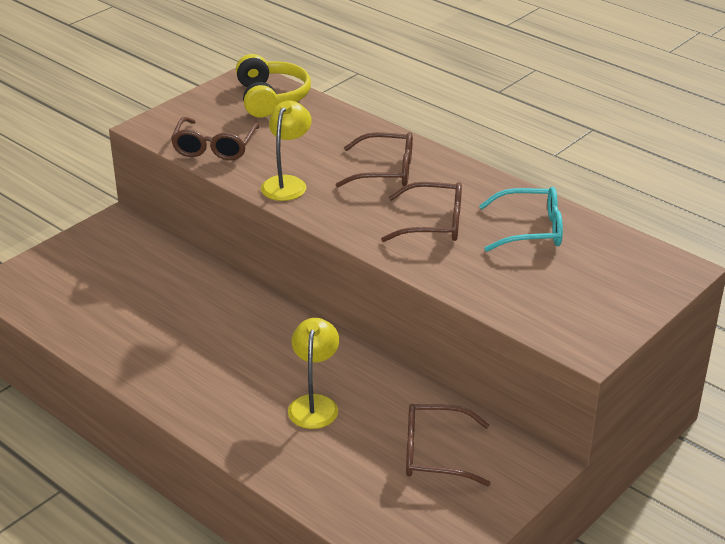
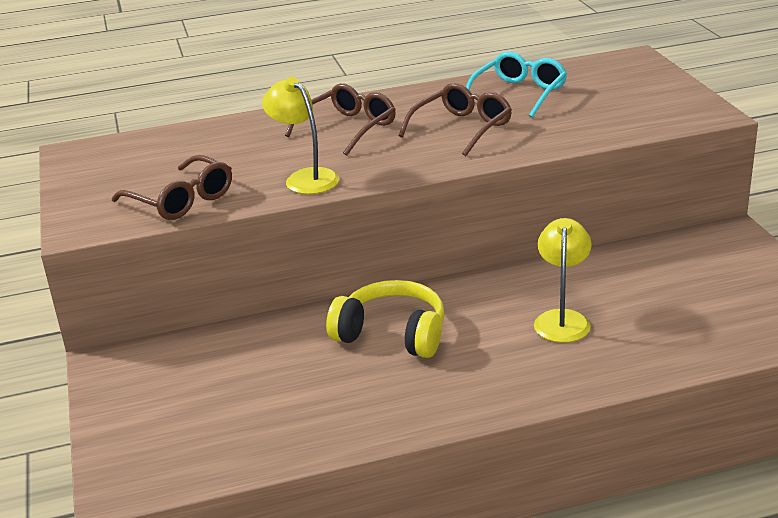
camera: 55 degrees left, 5 degrees down
(271, 98) = (134, 150): yellow headphones -> yellow headphones (392, 334)
(314, 404) = (562, 319): yellow lamp -> yellow lamp turned 60 degrees clockwise
(434, 454) = (684, 276): brown glasses -> none

